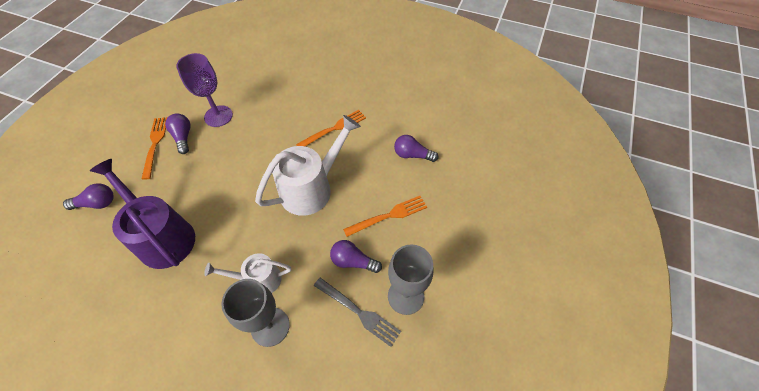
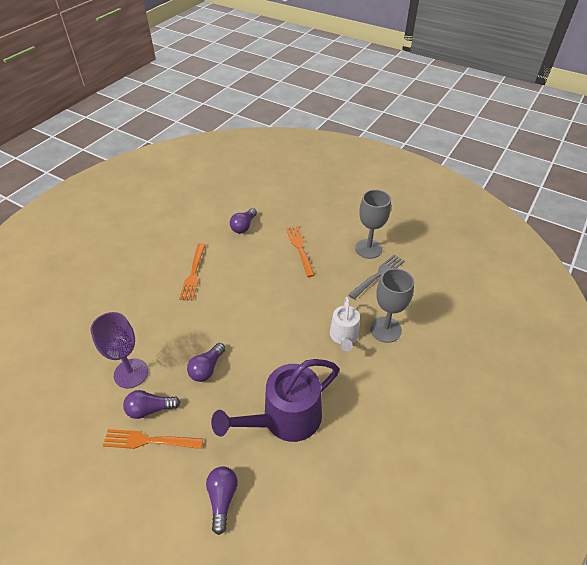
camera: 80 degrees left, 10 degrees down
(311, 188) = (259, 295): white watering can -> none
(334, 129) = (193, 273): orange fork -> orange fork turned 150 degrees counterclockwise
(353, 261) = (336, 274): purple light bulb -> purple light bulb (207, 368)

